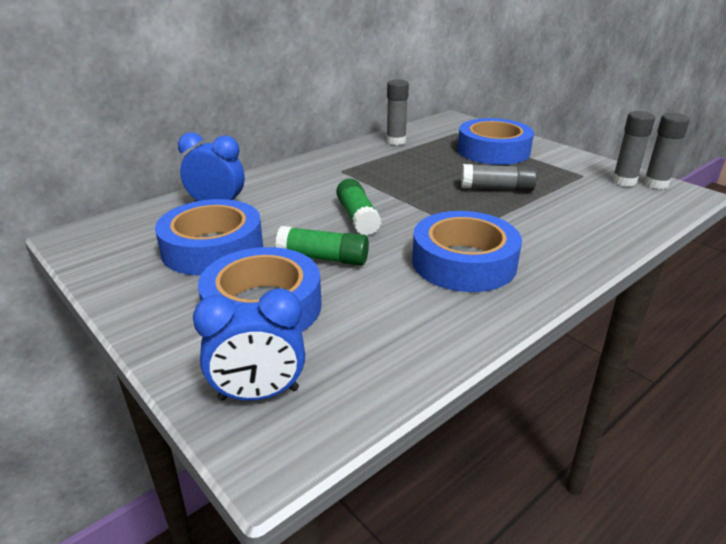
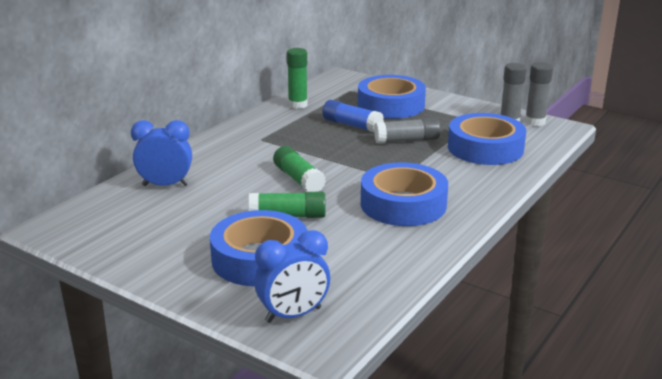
camera: 15 degrees left, 5 degrees down
(212, 248) = (186, 221): blue tape -> blue tape (485, 148)
(396, 141) = (298, 105): grey glue stick -> green glue stick
(442, 166) = (352, 125): none -> blue glue stick

